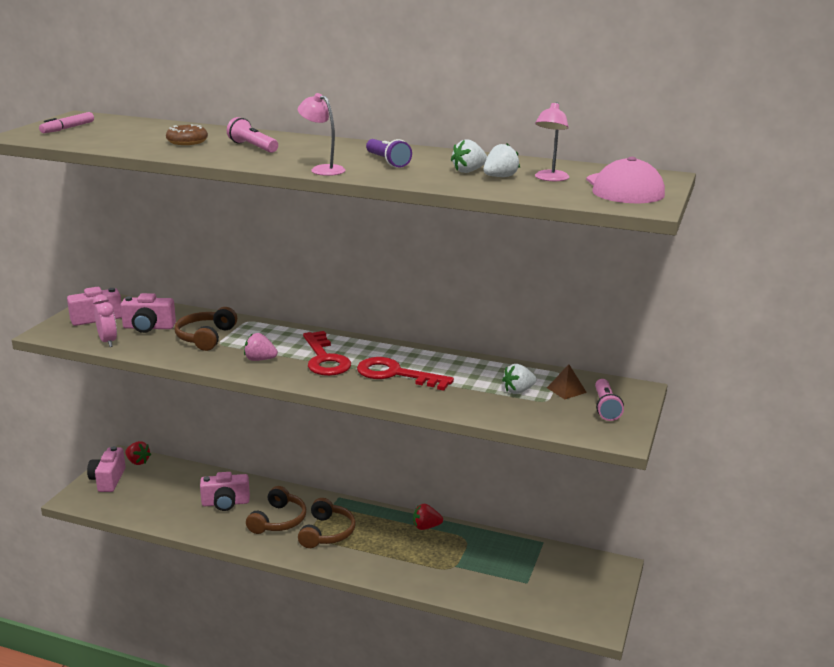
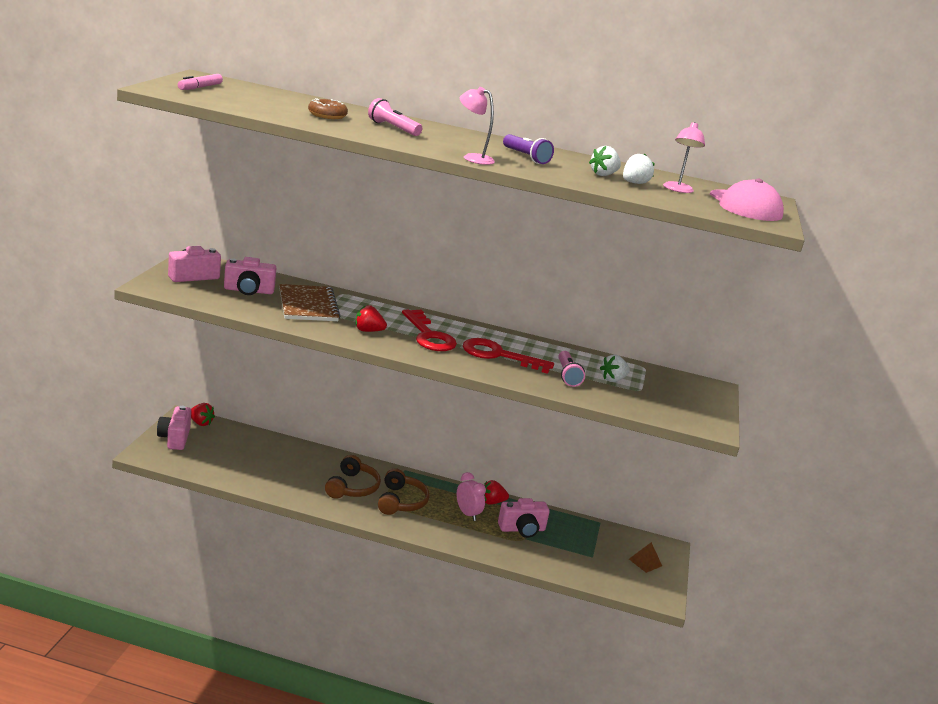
camera: 10 degrees left, 0 degrees up
(108, 341) = (214, 300): pink clock -> pink clock (467, 514)
(205, 337) = (308, 305): brown headphones -> brown notebook
(225, 503) = (297, 468): pink camera -> pink camera (522, 529)
(260, 359) = (368, 331): pink strawberry -> red strawberry
(566, 390) = (654, 382): brown pyramid -> brown pyramid (645, 562)
(605, 407) = (692, 400): pink flashlight -> pink flashlight (567, 375)

